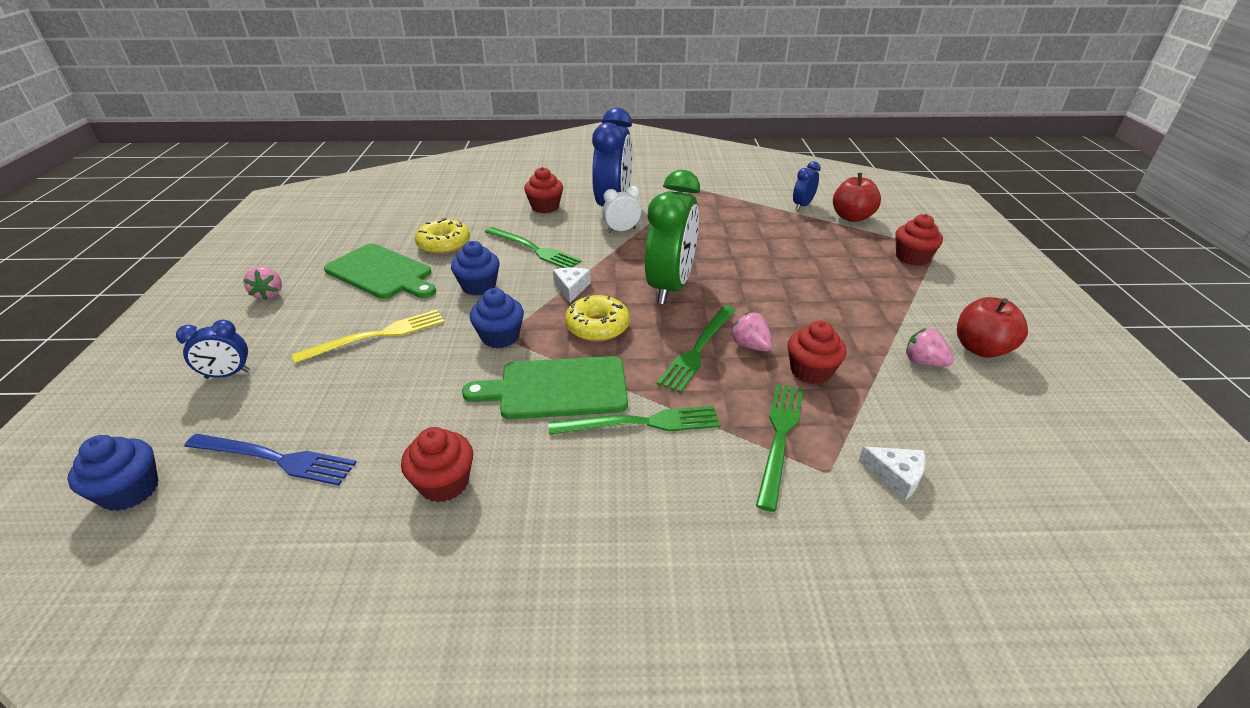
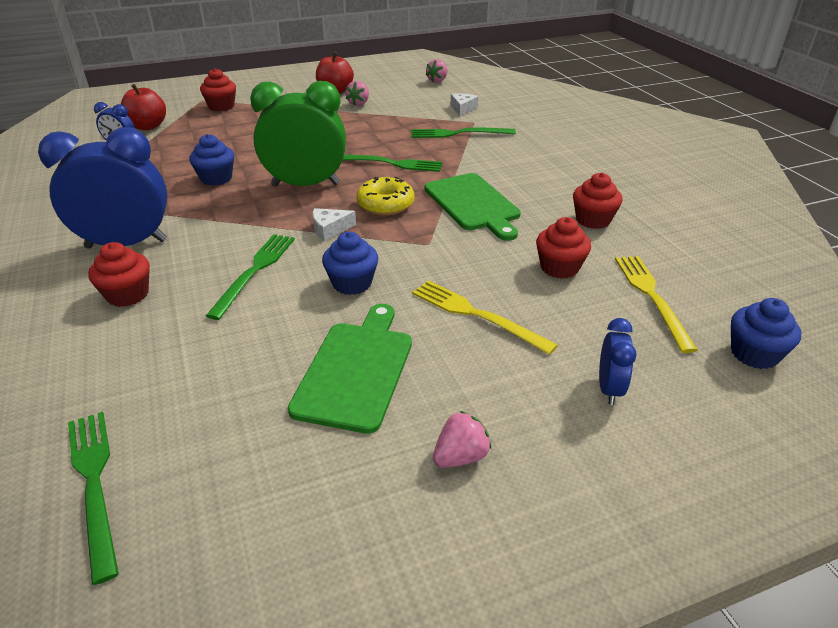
camera: 110 degrees left, 0 degrees up
(228, 374) = (609, 388): blue clock -> blue clock turned 45 degrees clockwise
(275, 459) = (652, 297): blue fork -> yellow fork
(444, 244) = (261, 345): yellow donut -> none
(500, 337) = (429, 245): blue cupcake -> blue cupcake (216, 178)
(621, 230) = (193, 227): white clock -> none
(641, 423) = (481, 170): green fork -> green fork (94, 483)
(750, 346) = (373, 148): pink strawberry -> pink strawberry (437, 81)
(811, 371) = (389, 130): red cupcake -> red cupcake (559, 268)

